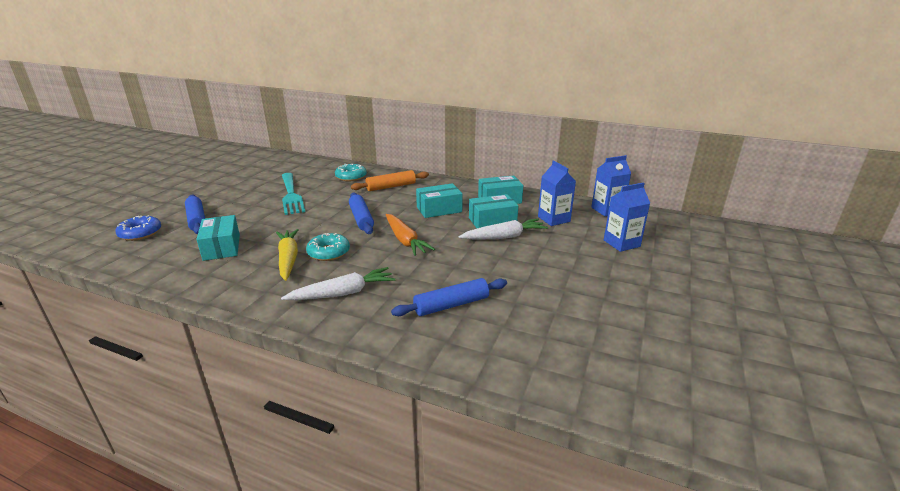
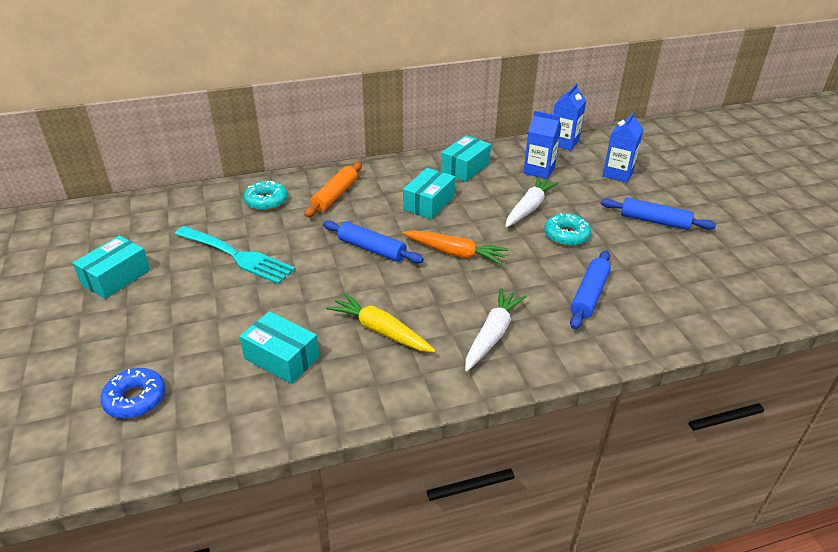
camera: 40 degrees left, 10 degrees up
(197, 220) = (178, 344): blue rolling pin -> blue rolling pin (654, 221)
(328, 252) = (407, 302): turquoise donut -> turquoise donut (566, 235)
(492, 221) = (495, 195): turquoise box -> turquoise box (116, 277)

